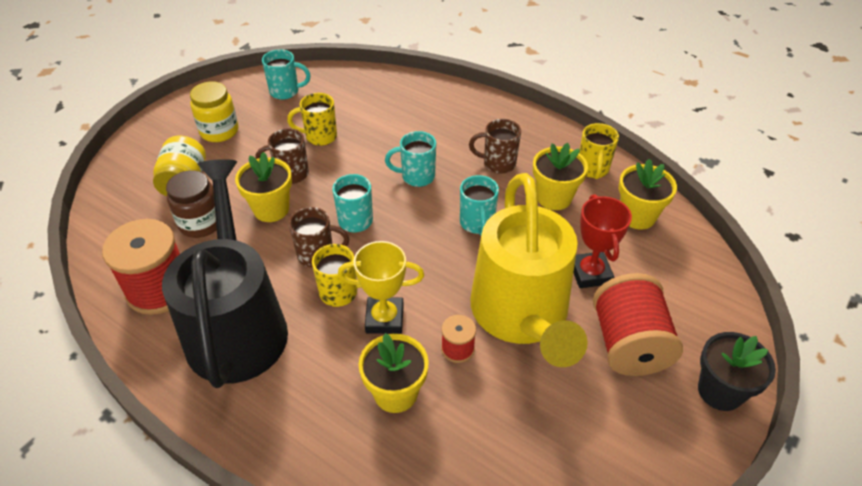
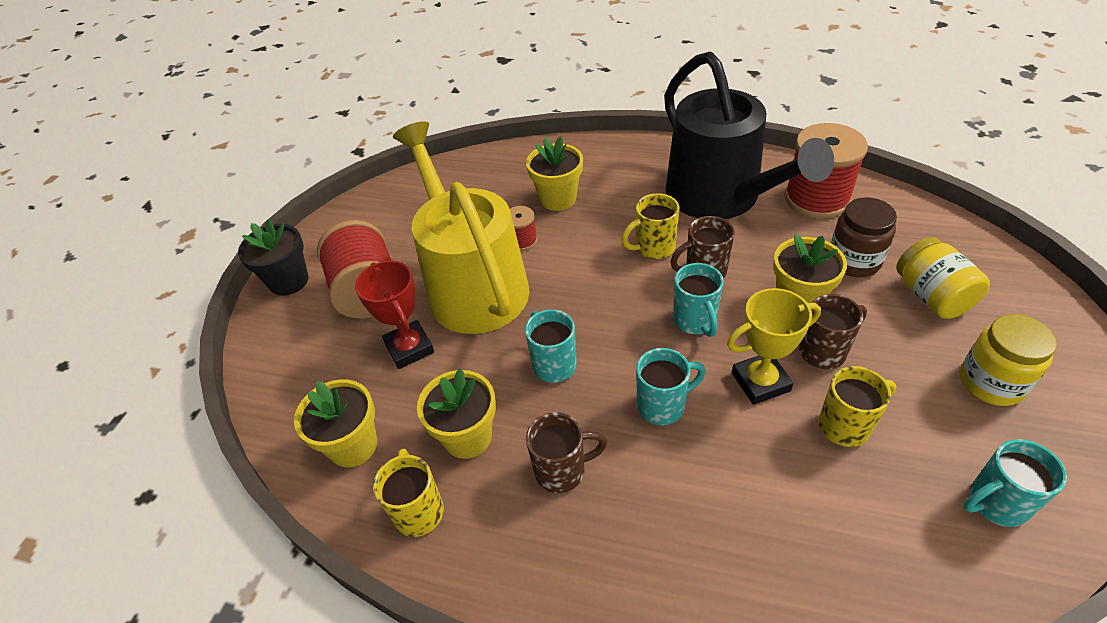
camera: 165 degrees right, 0 degrees up
(384, 319) = (598, 241): yellow trophy -> yellow trophy (760, 382)

